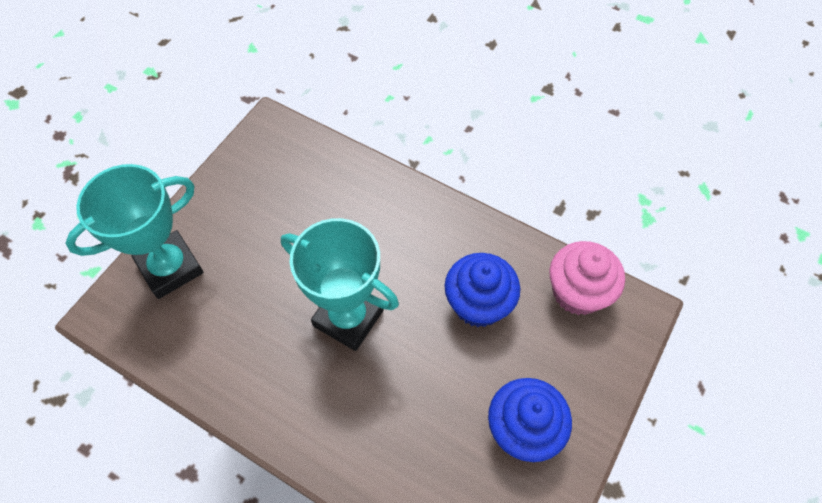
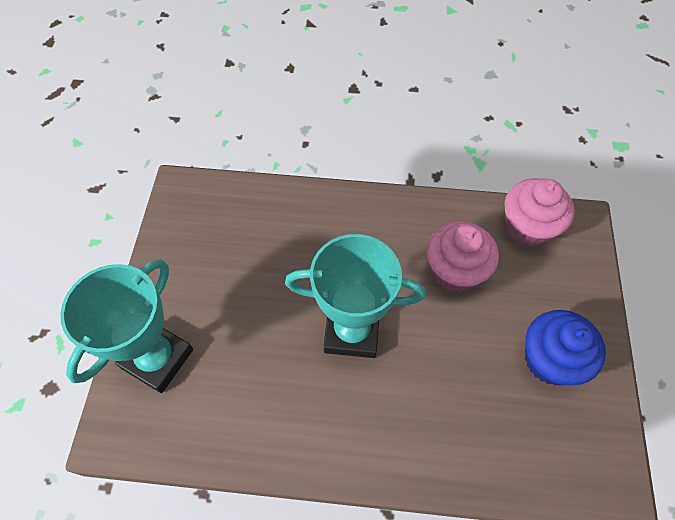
camera: 25 degrees left, 0 degrees up
(478, 304) = (455, 271): blue cupcake -> pink cupcake

